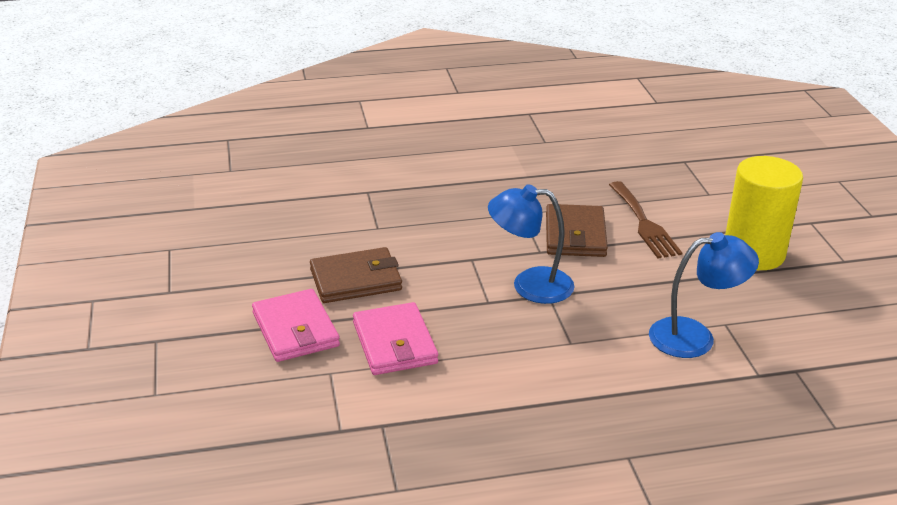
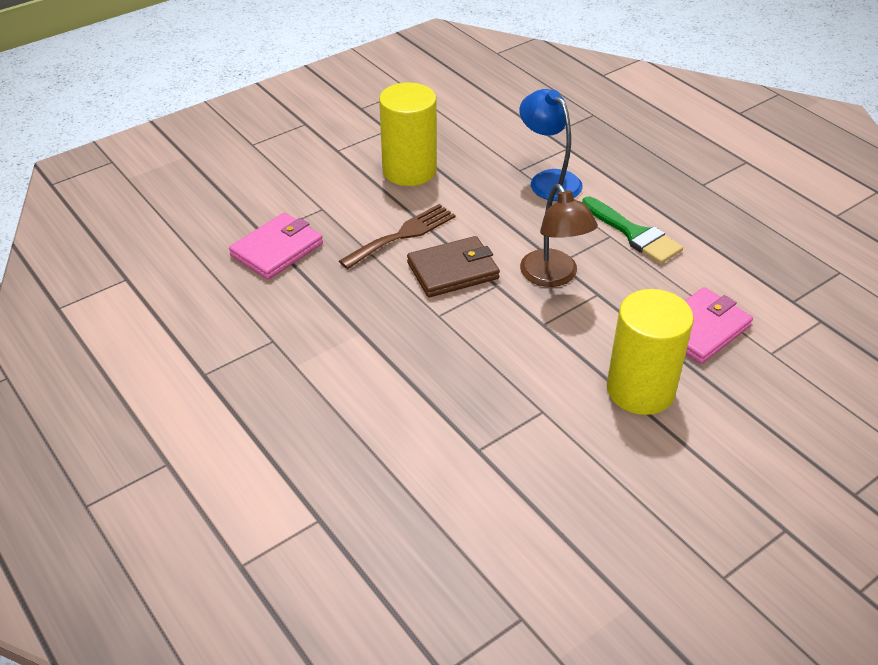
camera: 115 degrees left, 10 degrees up
(295, 330) = (745, 399): pink wallet -> pink wallet (277, 249)
(356, 279) = (640, 390): brown wallet -> yellow cylinder
(529, 285) = (554, 276): blue lamp -> brown lamp
(563, 359) = (634, 234): none -> green brush

